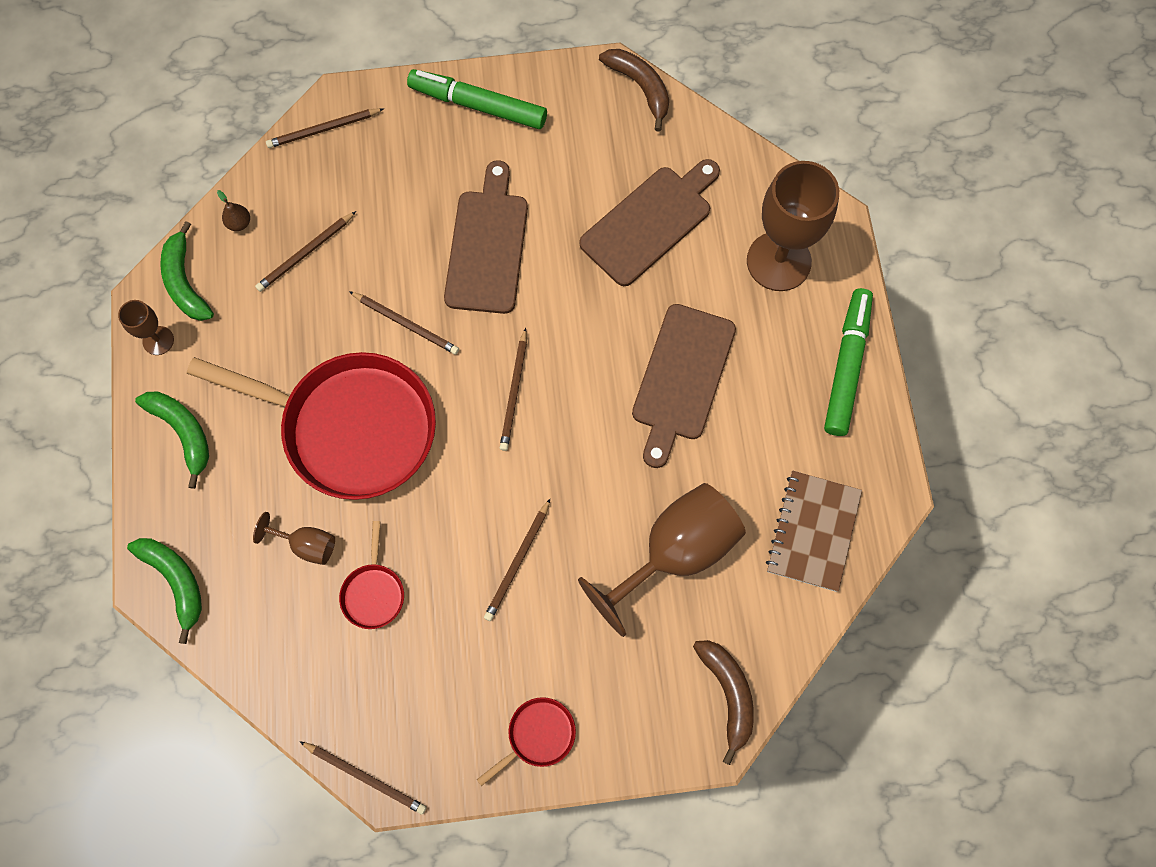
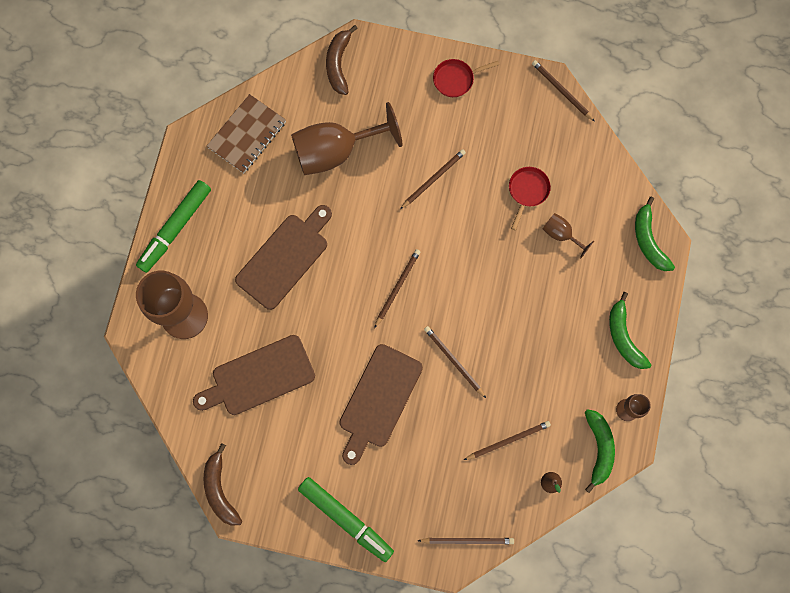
camera: 160 degrees left, 5 degrees up
(350, 427) = (512, 301): red pan -> none

